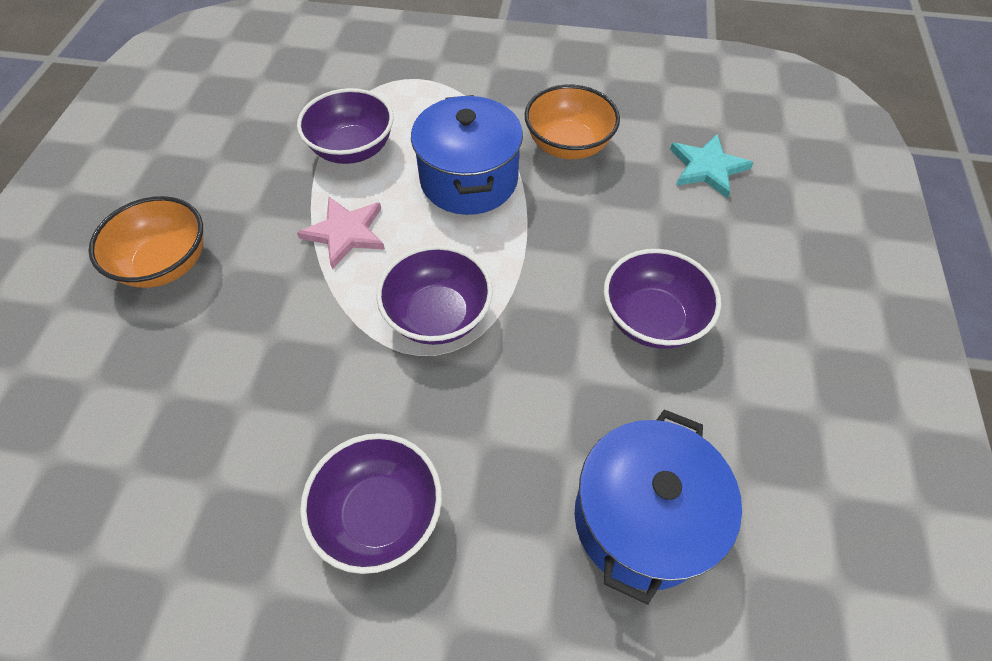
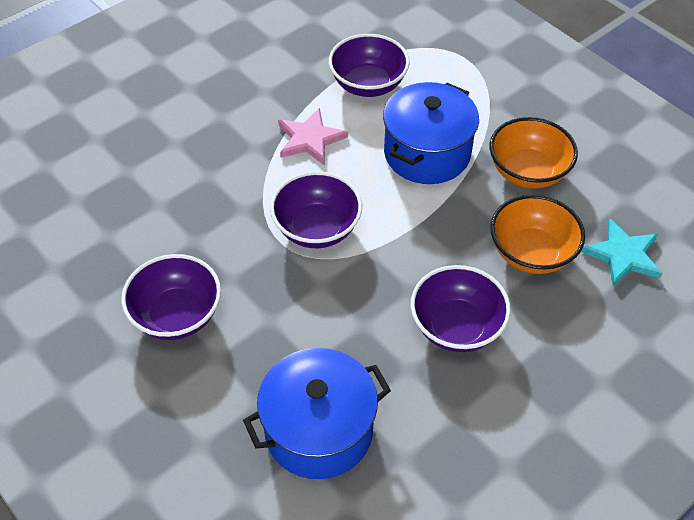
camera: 40 degrees right, 5 degrees down
(166, 264) = (189, 93): orange bowl -> orange bowl (531, 253)

